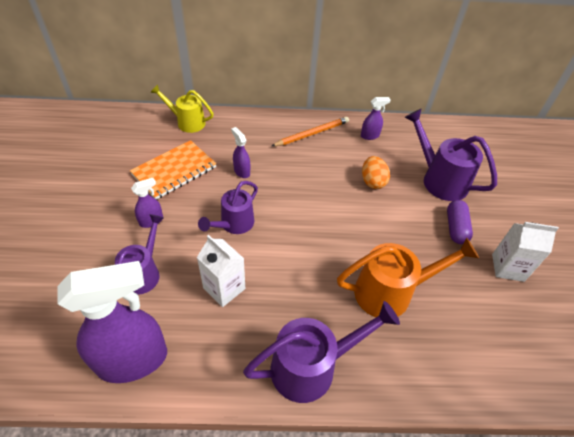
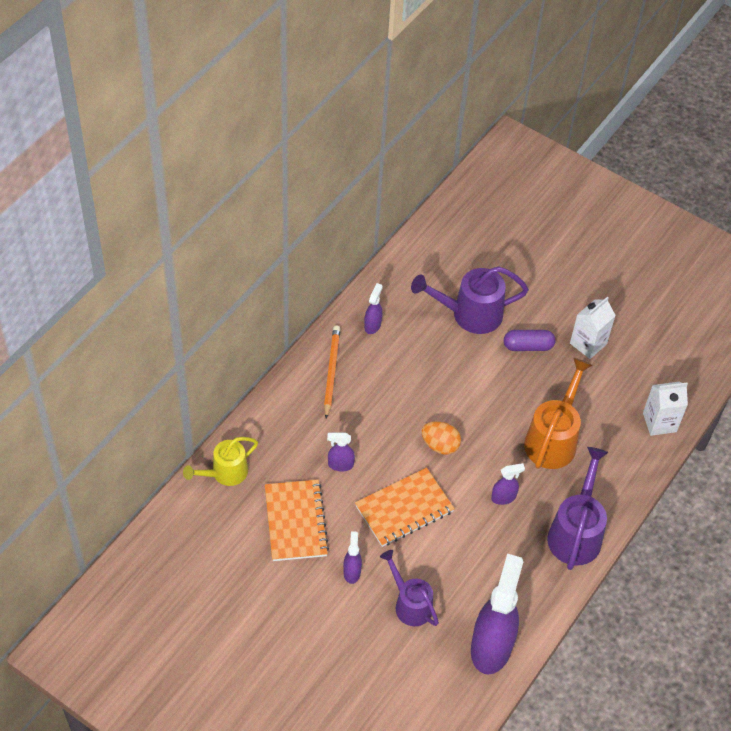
camera: 55 degrees left, 5 degrees up
(224, 288) = (468, 552): white carton -> white carton (659, 422)
(233, 224) = (404, 508): purple watering can -> orange notebook
(300, 286) = (503, 497): none -> purple spray bottle
(372, 182) = (433, 367): orange egg -> orange egg (440, 445)
(455, 228) = (528, 346): purple capsule -> purple capsule turned 45 degrees counterclockwise

